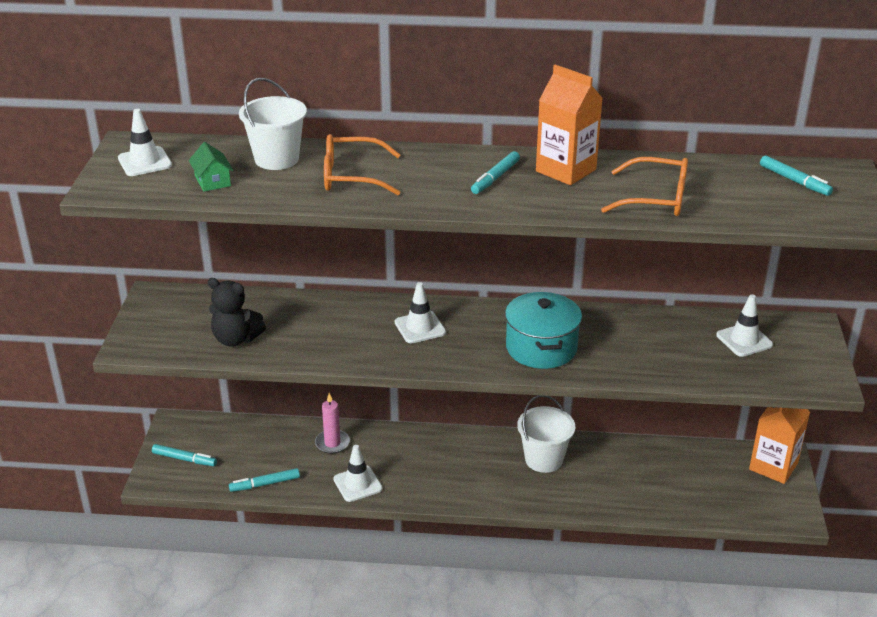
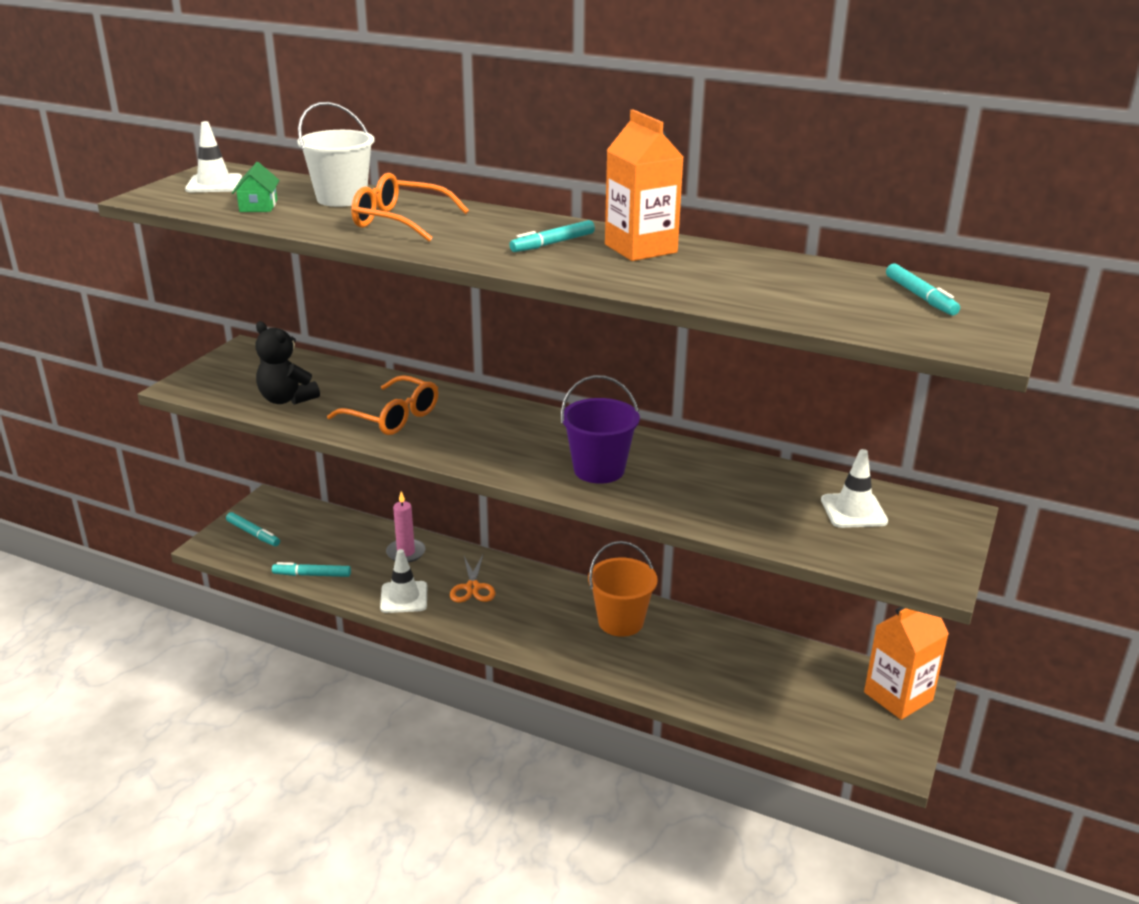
camera: 20 degrees right, 5 degrees down
(409, 460) = (472, 588): none -> orange scissors
(420, 327) = (481, 425): white traffic cone -> none
(541, 348) = (599, 470): turquoise pot -> purple bucket
(543, 459) = (620, 622): white bucket -> orange bucket
(656, 199) = (722, 287): orange glasses -> orange glasses (393, 417)

